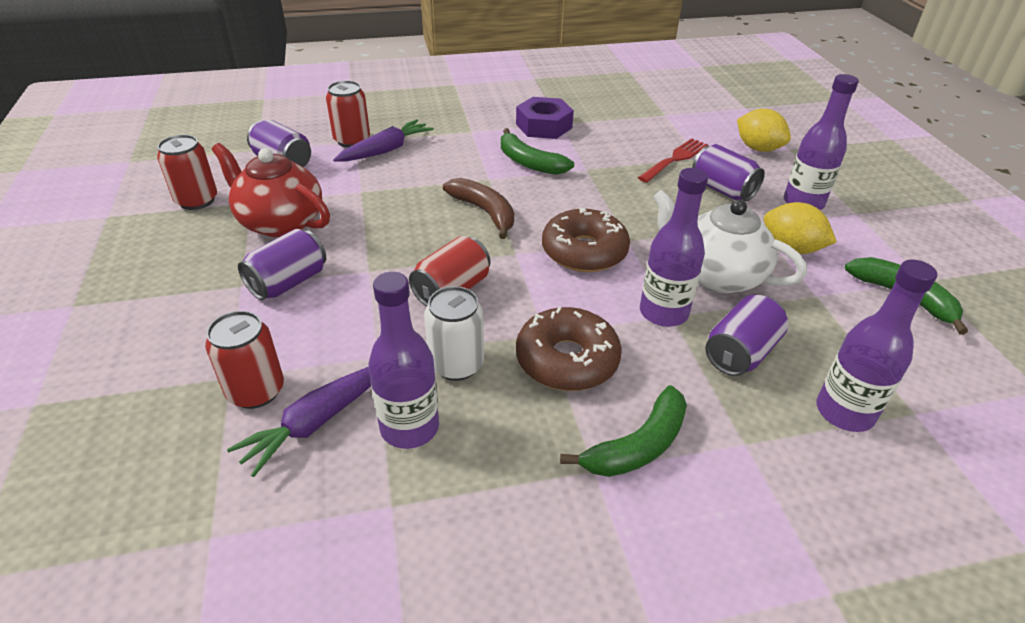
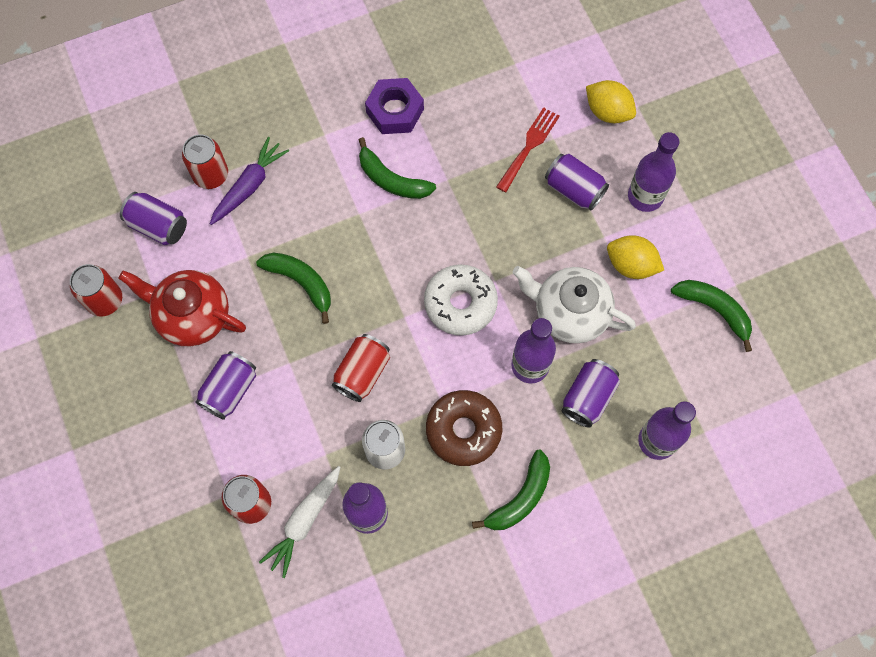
camera: 10 degrees left, 30 degrees up
(317, 422) = (304, 521): purple carrot -> white carrot
(409, 214) = (301, 282): none -> green banana
(485, 212) = (366, 266): brown banana -> none
(584, 251) = (460, 303): brown donut -> white donut

